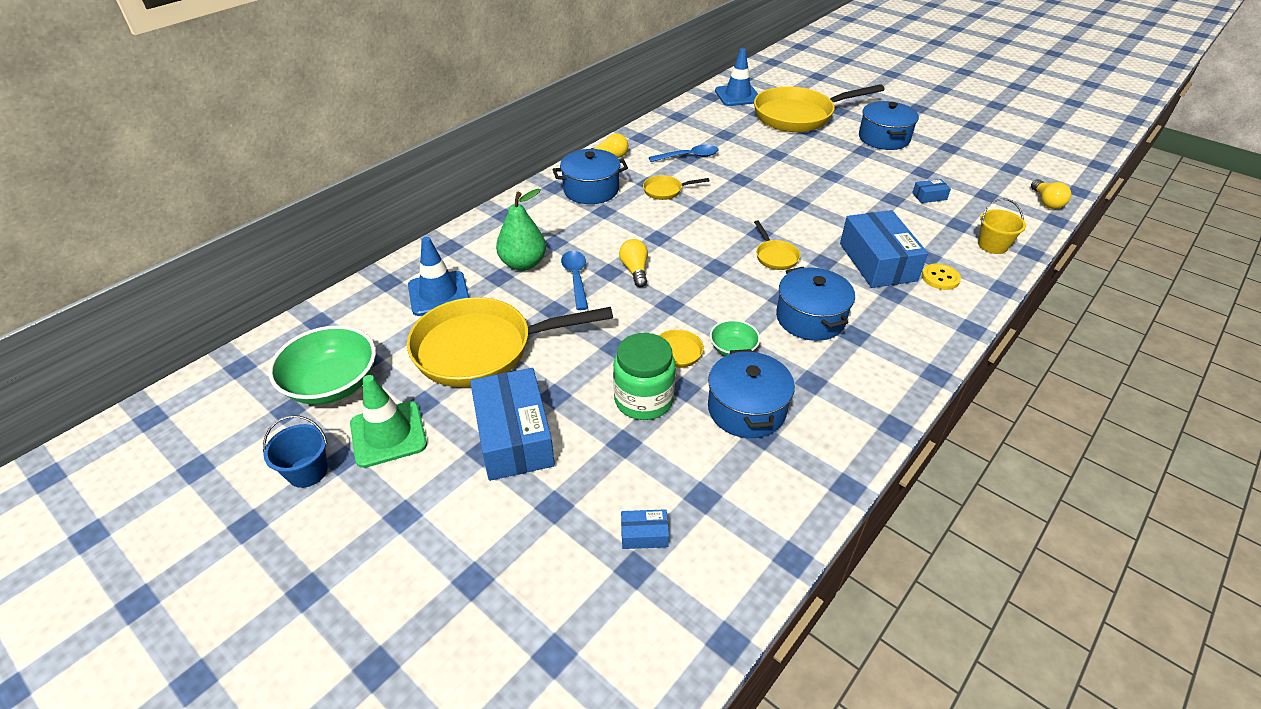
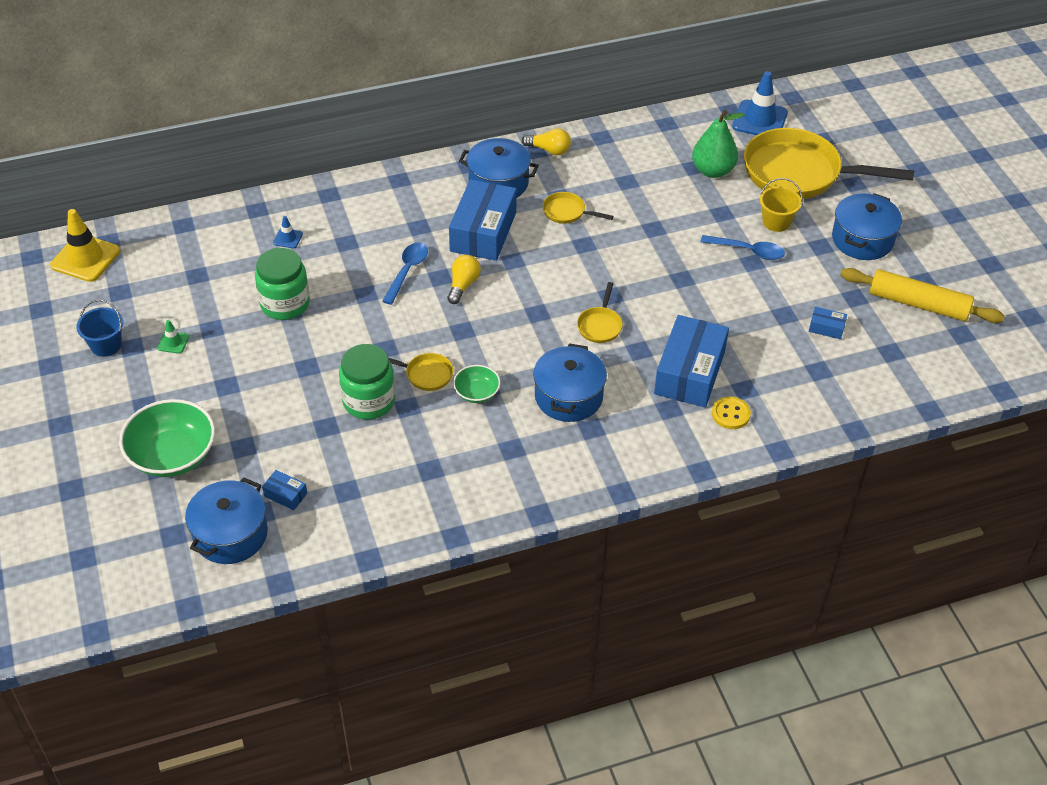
camera: 30 degrees right, 5 degrees up
(222, 393) = (85, 258): none -> yellow traffic cone
(332, 384) = (161, 285): green bowl -> green bowl (172, 455)
(388, 434) = (173, 342): green traffic cone -> green traffic cone, size x0.47
(438, 294) = (288, 238): blue traffic cone -> blue traffic cone, size x0.47
(482, 349) = (285, 304): yellow pan -> green jar
(514, 436) = (255, 385): blue box -> blue box (483, 232)
(523, 264) = (375, 238): green pear -> green pear (713, 170)
(689, 156) = (628, 180): blue spoon -> blue spoon (748, 251)
(746, 409) = (439, 445): blue pot -> blue pot (230, 534)
(964, 161) = (918, 304): none -> yellow rolling pin
(992, 245) = (825, 406): yellow bucket -> yellow bucket (776, 222)
(1046, 202) = (947, 387): yellow light bulb -> none

